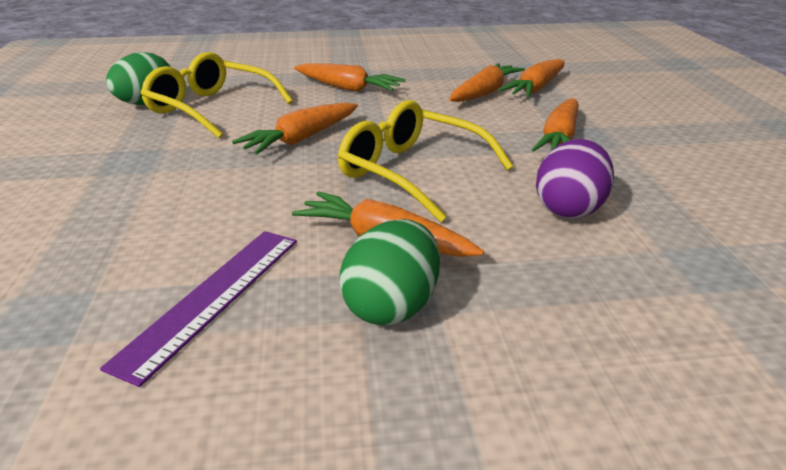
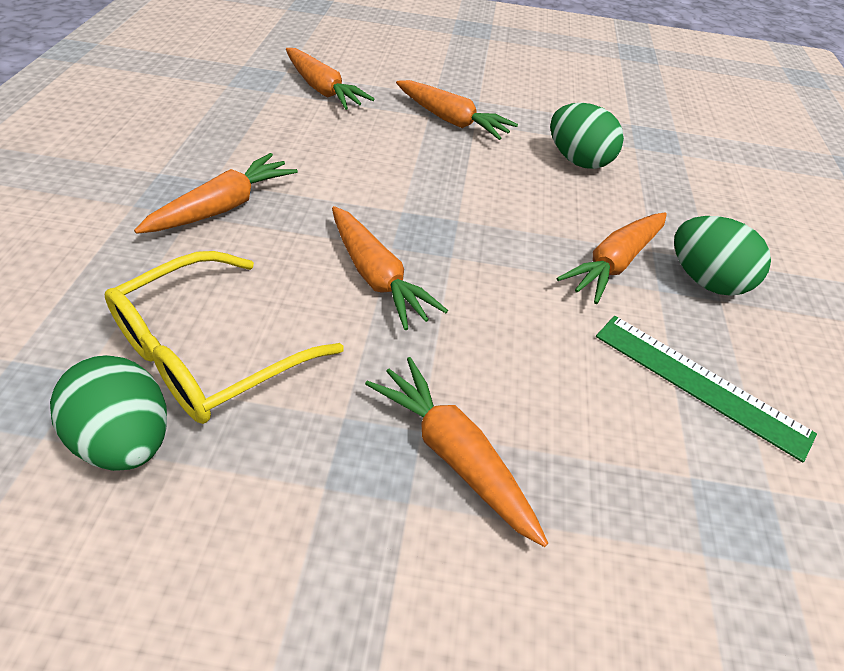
camera: 80 degrees left, 15 degrees up
(212, 297) = (699, 383): purple ruler -> green ruler
(412, 172) = (493, 217): yellow glasses -> none
(484, 93) = (314, 120): orange carrot -> orange carrot (454, 455)
(569, 209) = (577, 160): purple egg -> green egg

